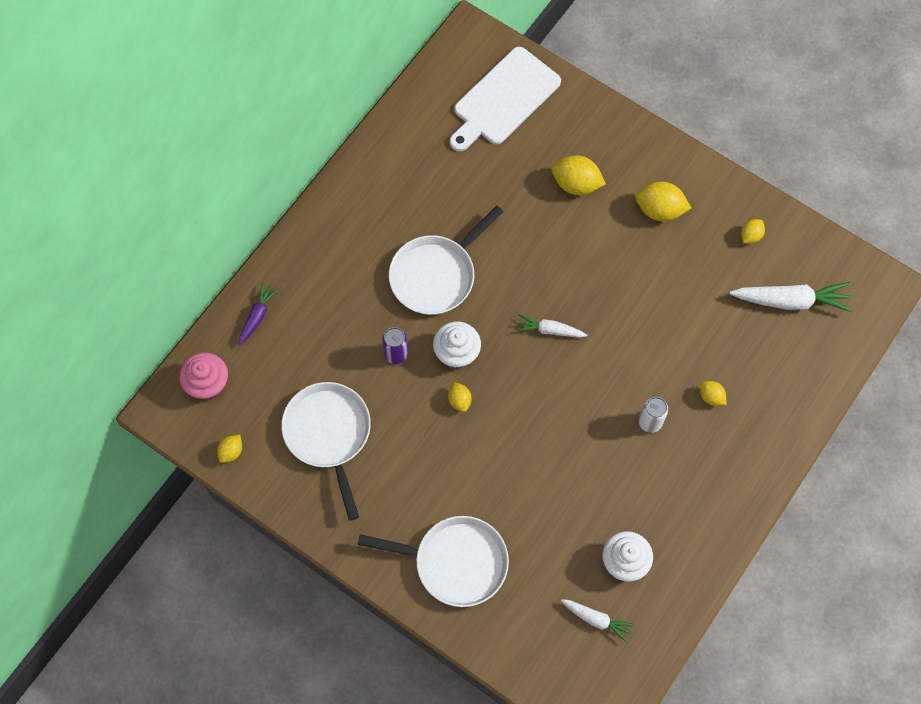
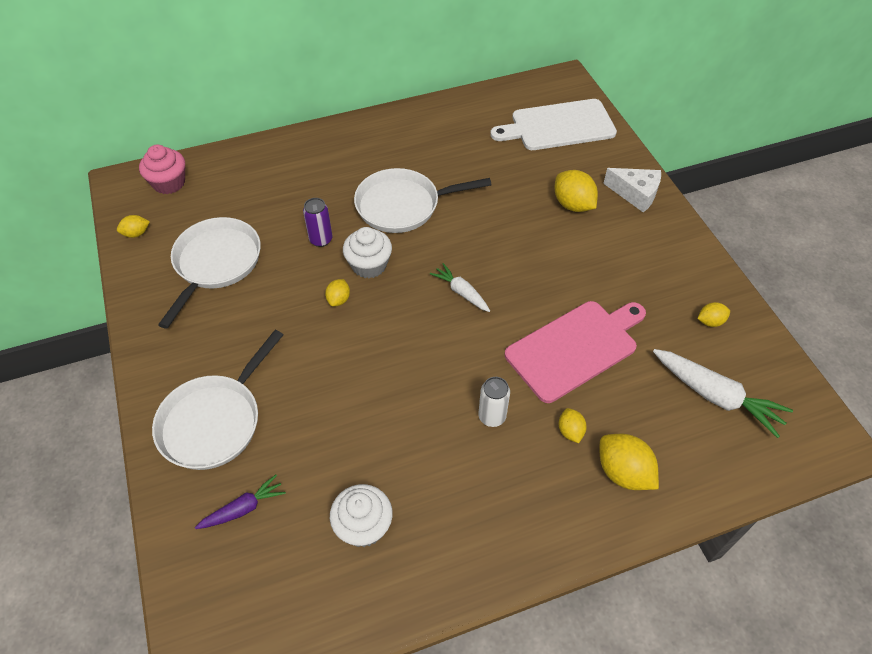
camera: 35 degrees right, 15 degrees down
(257, 316) = (247, 162): purple carrot -> purple carrot (244, 508)
(455, 562) = (214, 421): white pan -> white pan turned 75 degrees clockwise
(597, 619) = (289, 563): white carrot -> none
(619, 140) = (635, 194): none -> white cheese
(659, 210) = (634, 258): yellow lemon -> yellow lemon (623, 472)
(669, 325) = (575, 348): none -> pink cutting board

